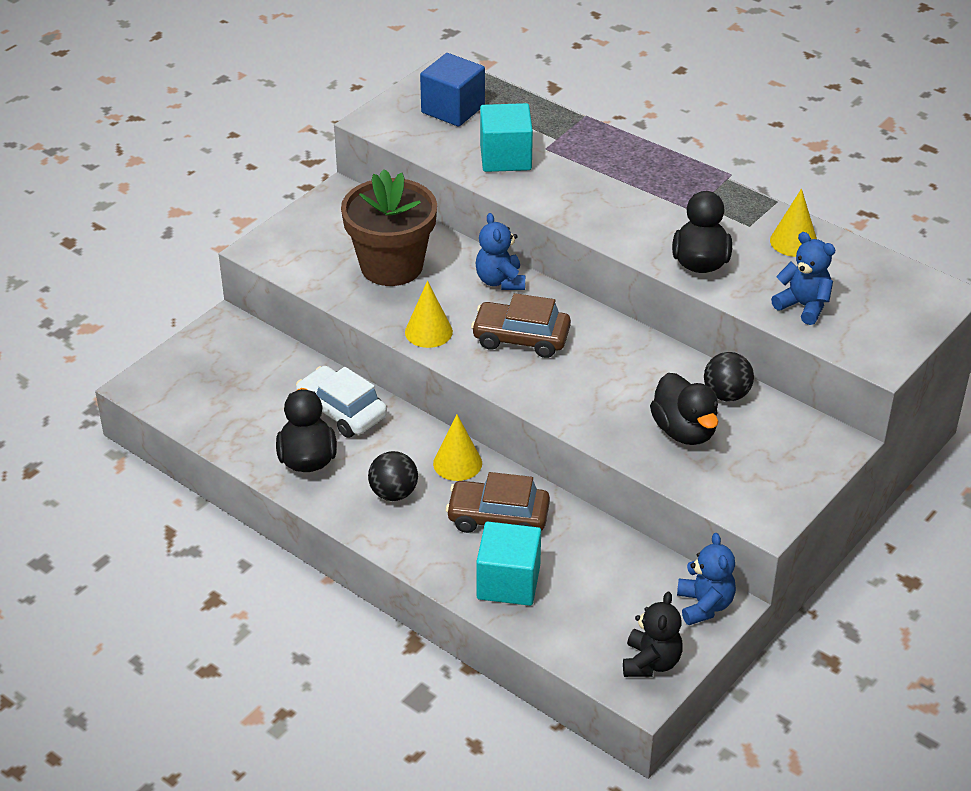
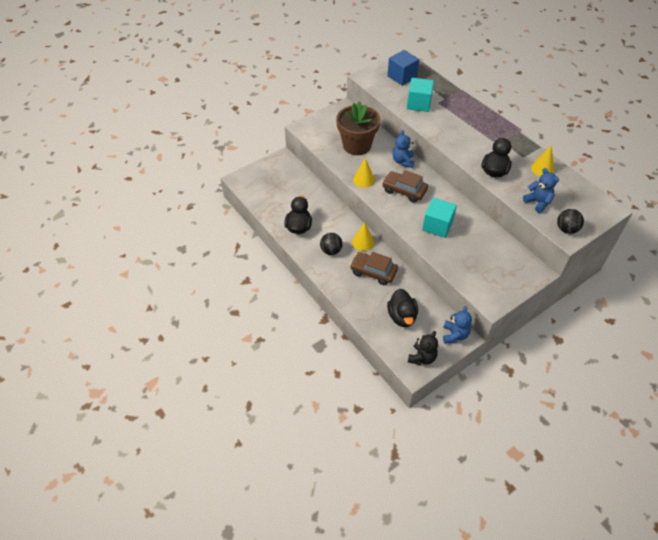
camera: 15 degrees right, 10 degrees up
(342, 411) = (320, 207): white car -> none
(508, 582) = (369, 304): turquoise cube -> turquoise cube (437, 226)
(684, 431) = (466, 251): black duck -> black duck (402, 316)
(726, 395) = (491, 237): black ball -> black ball (566, 229)

